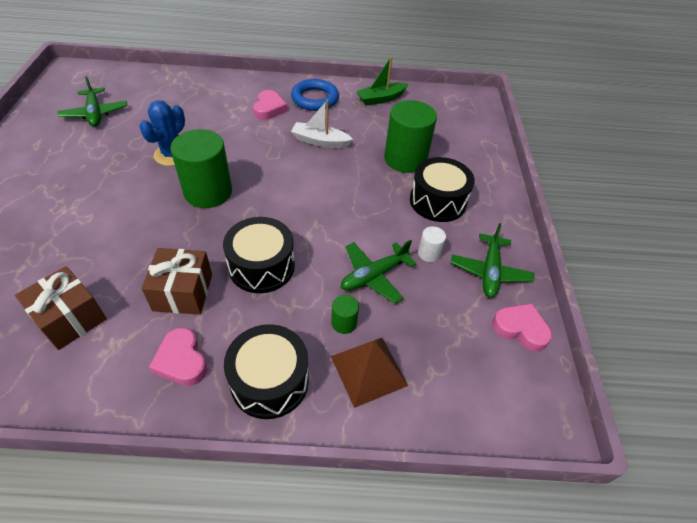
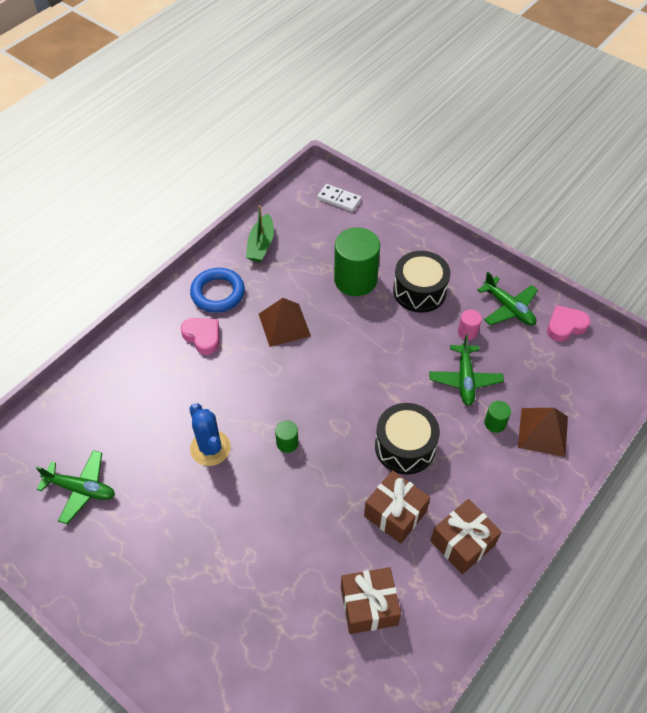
camera: 50 degrees left, 5 degrees up
(181, 361) = (462, 543): pink heart -> brown gift
(208, 192) = (287, 443): green cylinder -> green cylinder, size x0.44
(270, 381) = (514, 495): black drum -> none
(320, 141) = (284, 324): white boat -> brown pyramid
(429, 253) = (467, 332): white cylinder -> pink cylinder
(472, 116) = (339, 199): none -> white domino

